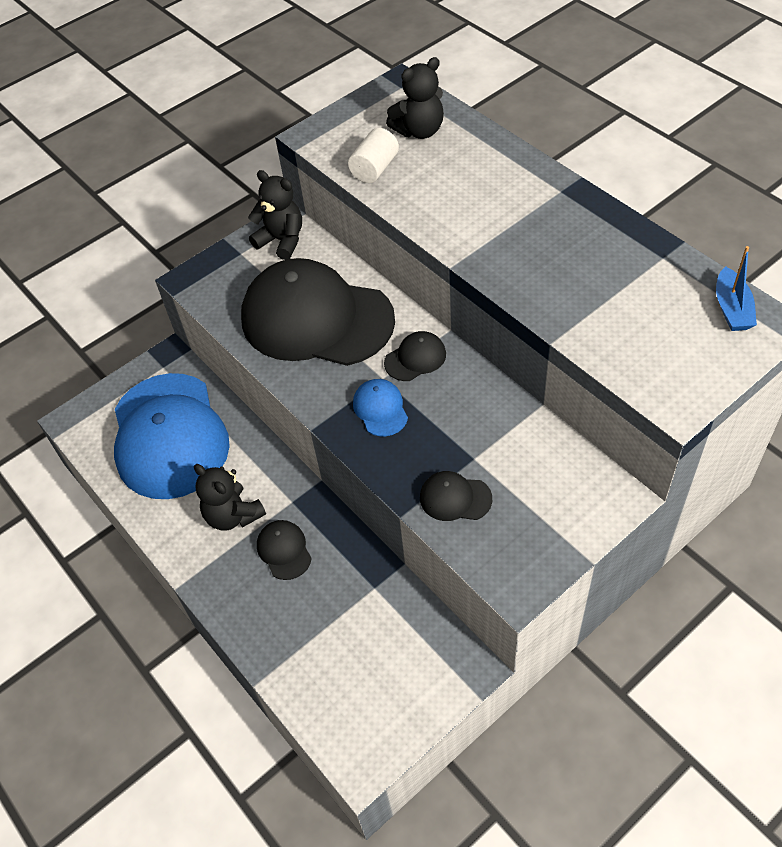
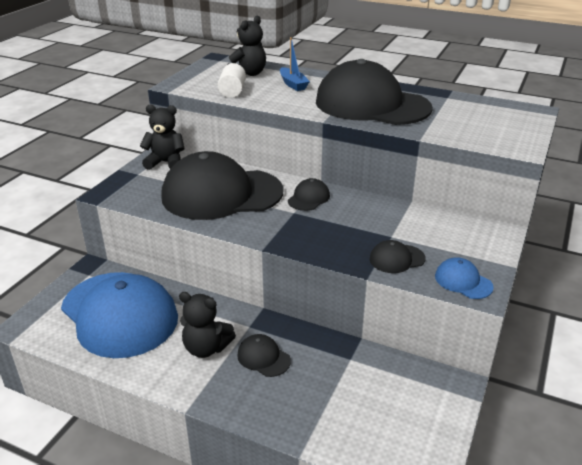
camera: 30 degrees left, 20 degrees down
(380, 409) = (305, 227): blue cap -> blue cap (463, 281)
(540, 247) = (372, 105): none -> black cap
(732, 309) = (507, 108): blue boat -> blue boat (293, 84)

